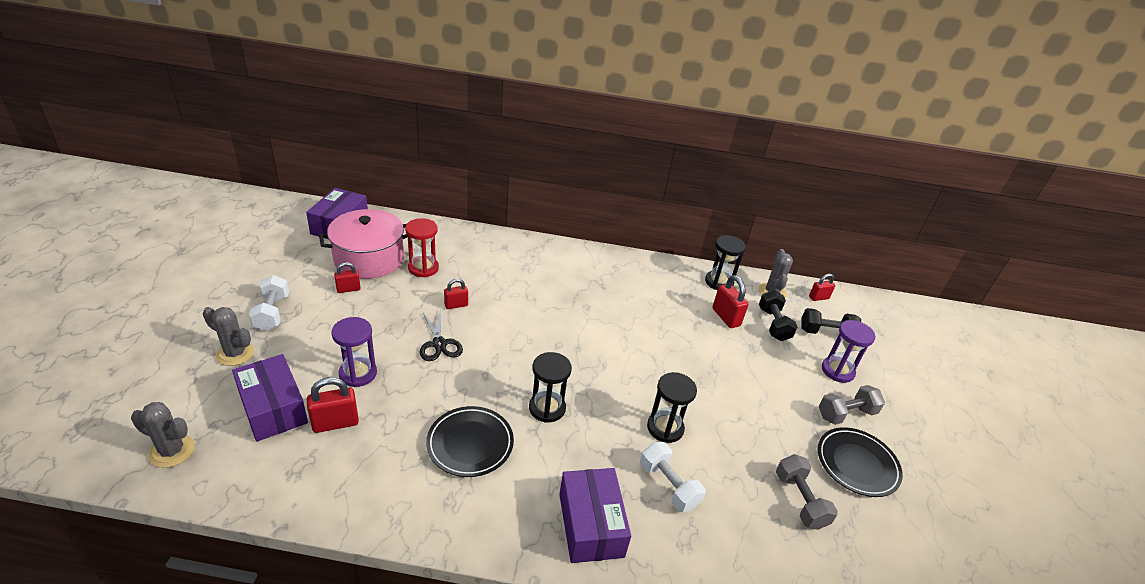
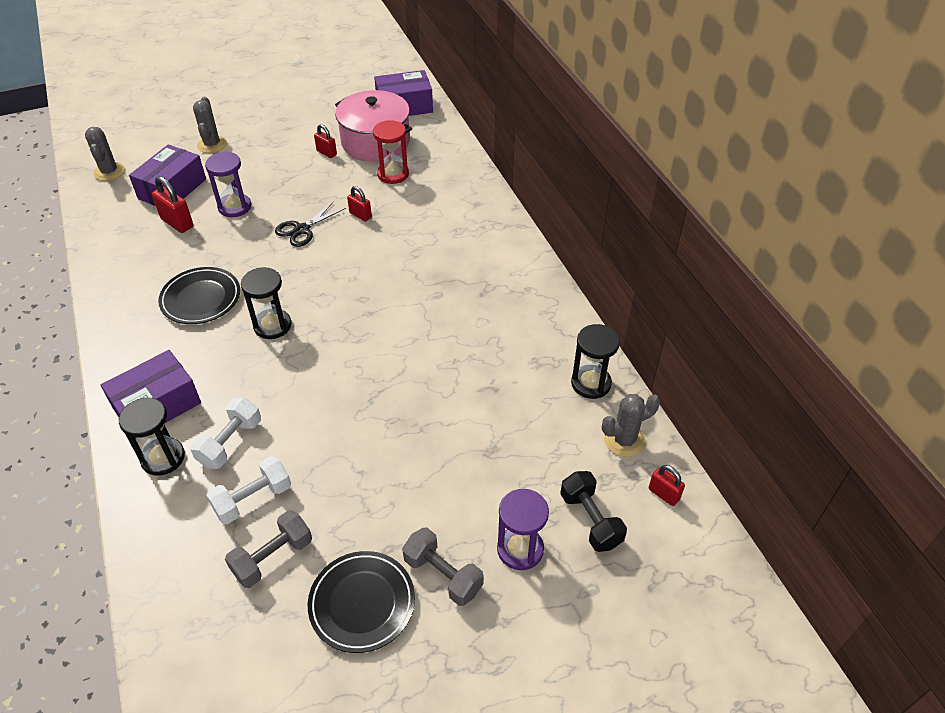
camera: 65 degrees right, 10 degrees up
(272, 313) = (267, 135): white dumbbell -> white dumbbell (253, 499)
(665, 428) = (304, 415): black hourglass -> black hourglass (163, 458)
(726, 317) = (526, 410): red padlock -> none
(773, 324) = (555, 459): black dumbbell -> none

